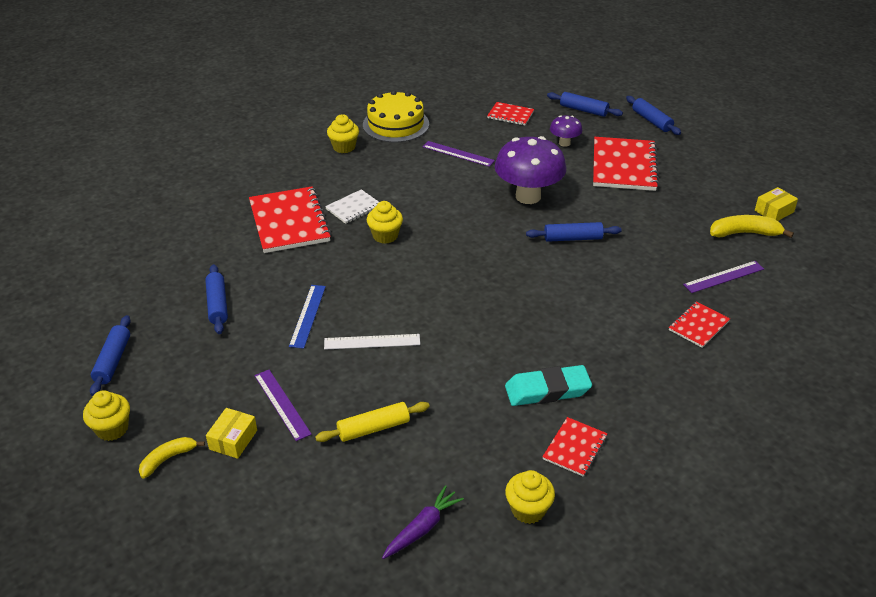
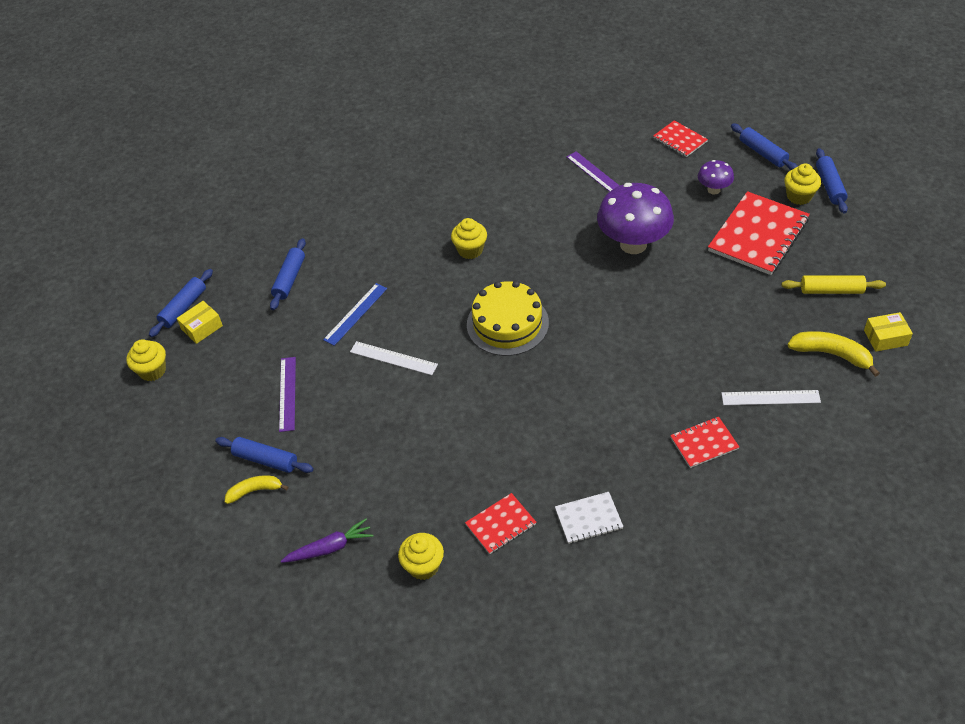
camera: 30 degrees right, 10 degrees up
(168, 459) = (178, 412): yellow banana -> yellow banana (255, 491)
(233, 440) = (233, 413): yellow box -> yellow box (202, 327)
(289, 222) = (395, 210): red notebook -> none
(344, 147) = (491, 138): yellow cupcake -> yellow cupcake (799, 196)
(353, 208) = (460, 210): white notebook -> white notebook (588, 519)
(373, 428) = (345, 443): yellow rolling pin -> yellow rolling pin (831, 290)
(396, 124) = (557, 123): yellow cake -> yellow cake (507, 323)
(547, 390) = (514, 460): turquoise eraser -> none
(572, 238) = (646, 306): blue rolling pin -> blue rolling pin (265, 460)
(723, 277) = (770, 397): purple ruler -> white ruler

